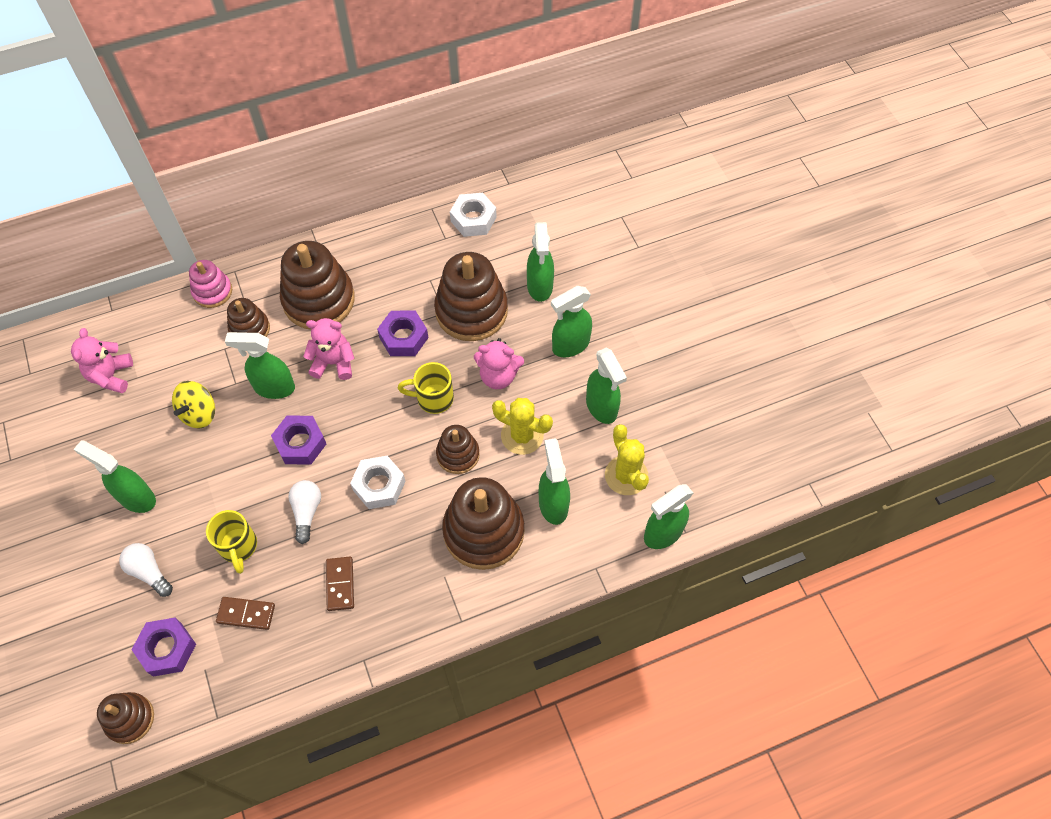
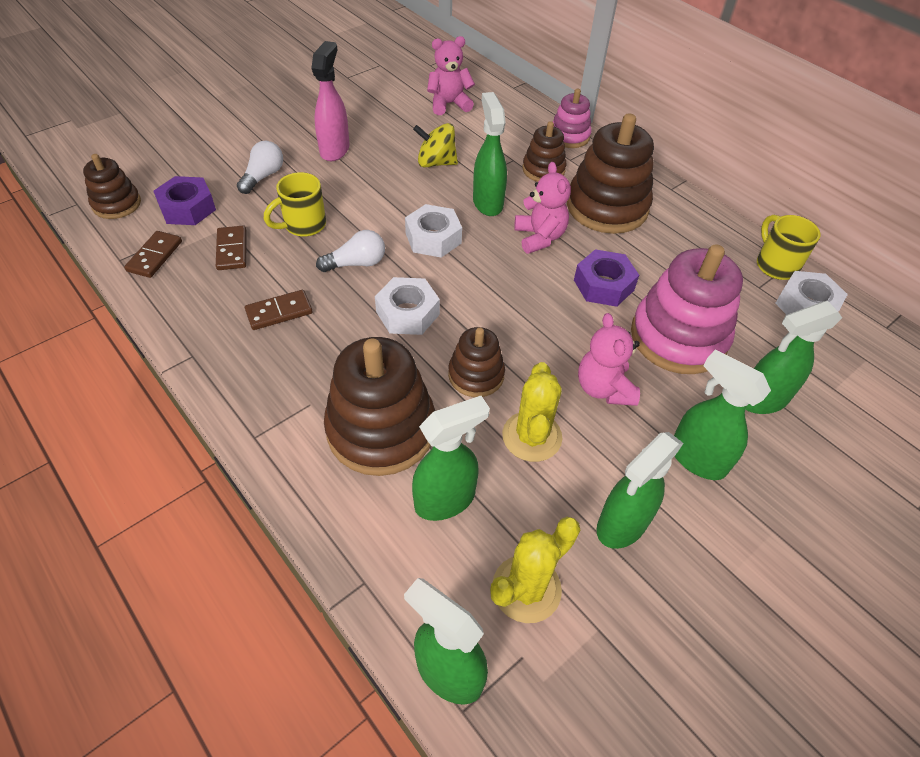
camera: 70 degrees right, 10 degrees down
(136, 498) = (335, 150): green spray bottle -> pink spray bottle
(226, 684) = (154, 256): none -> brown domino
(300, 443) = (433, 238): purple nut -> white nut
(433, 398) = (539, 332): yellow mug -> yellow mug (775, 265)
(471, 311) = (678, 337): brown stacking toy -> pink stacking toy

